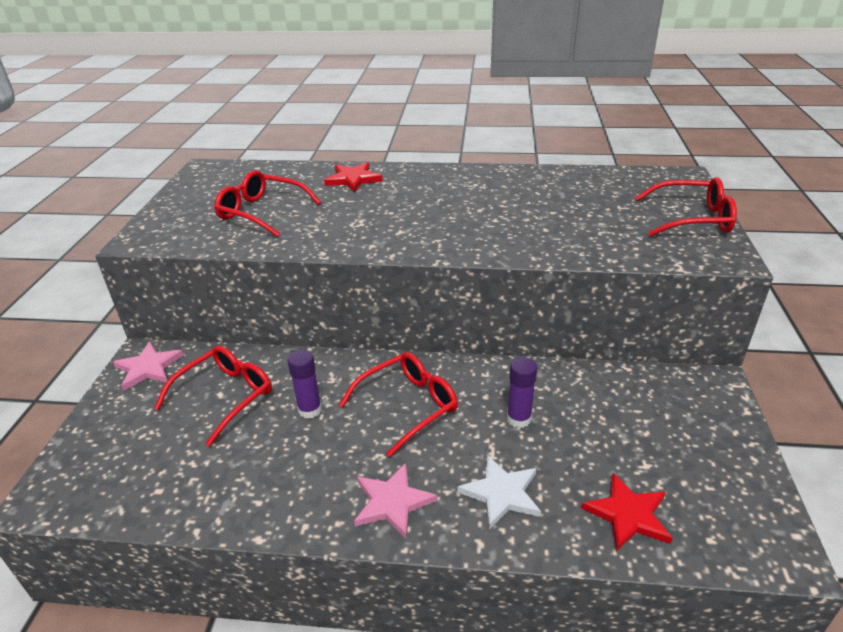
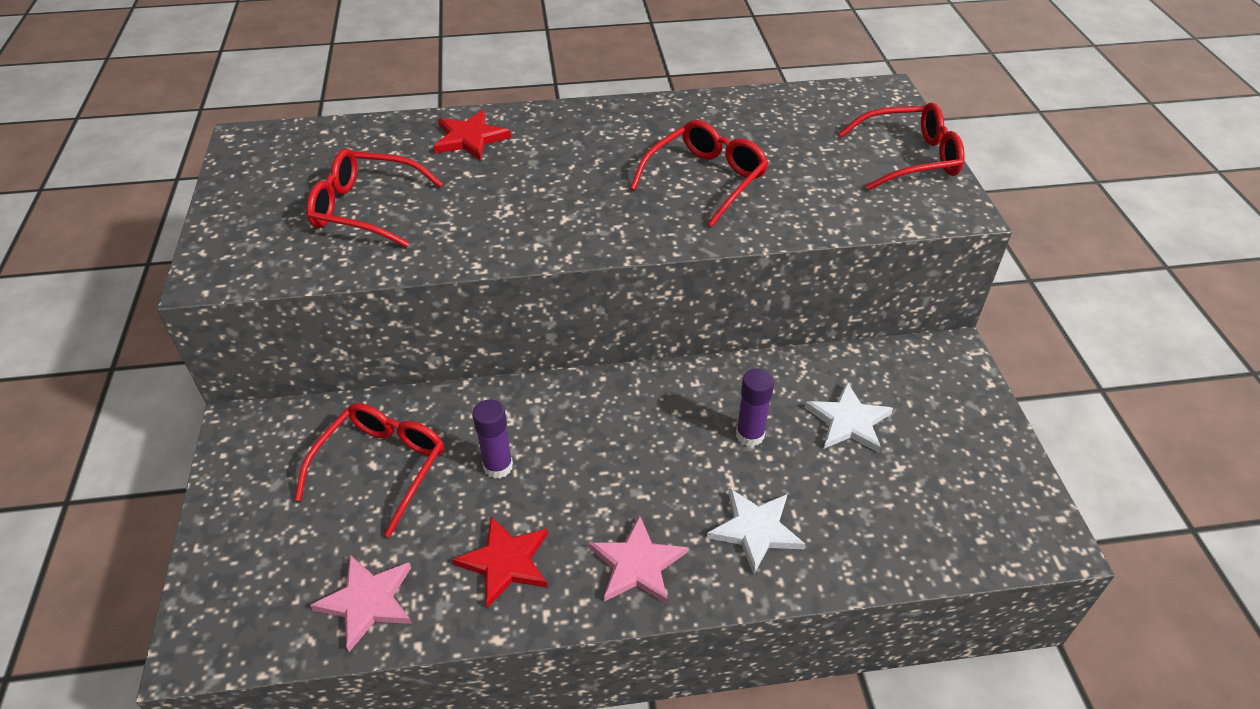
camera: 15 degrees left, 10 degrees up
(148, 368) = (258, 444): pink star -> pink star (367, 602)
(407, 406) = (616, 441): red glasses -> red glasses (705, 180)
(607, 421) = (848, 421): none -> white star
(628, 514) = (894, 528): red star -> red star (505, 562)

